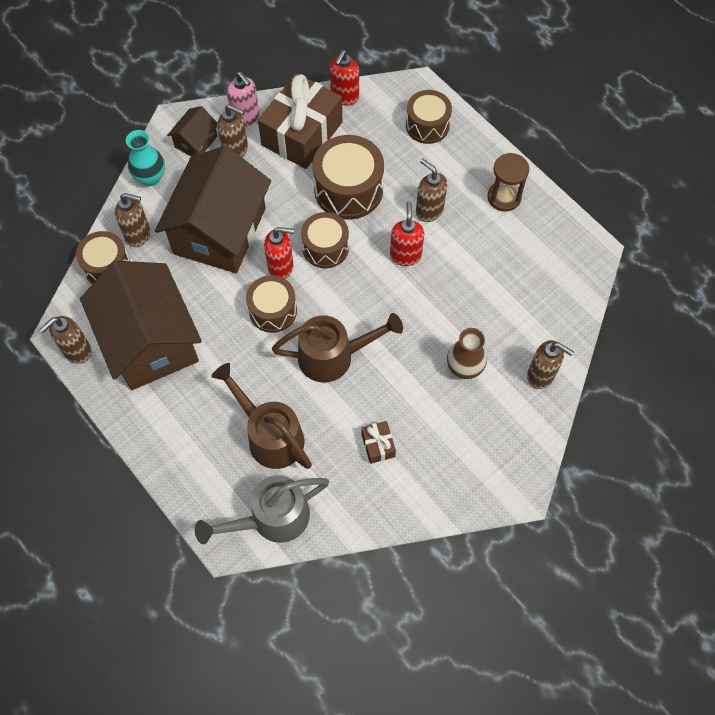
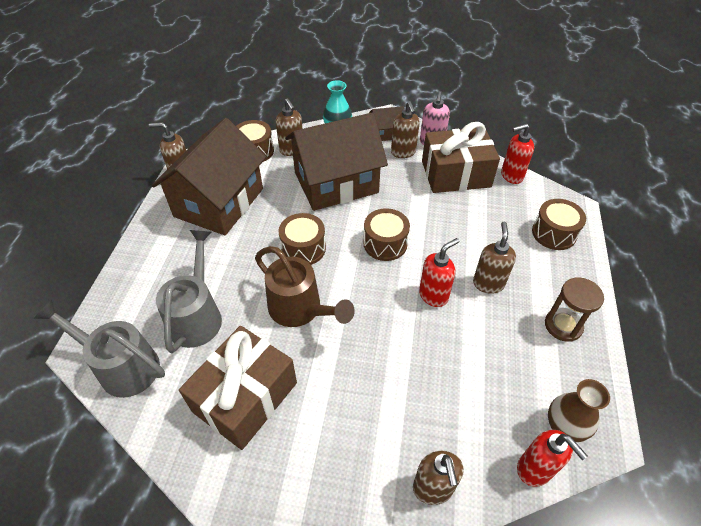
camera: 50 degrees right, 15 degrees down
(269, 435) = (197, 315): brown watering can -> grey watering can
(281, 267) = (343, 230): red soap dispenser -> red soap dispenser (534, 469)
(348, 190) = (445, 225): brown drum -> none
(378, 445) = (245, 397): brown gift -> brown gift, size x2.37
(464, 368) = (377, 412): brown vase -> brown vase (564, 427)

